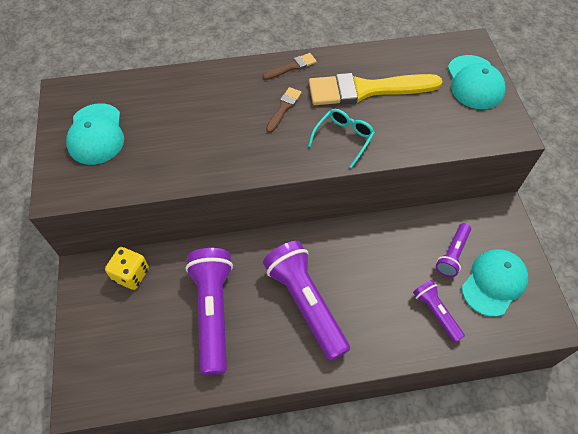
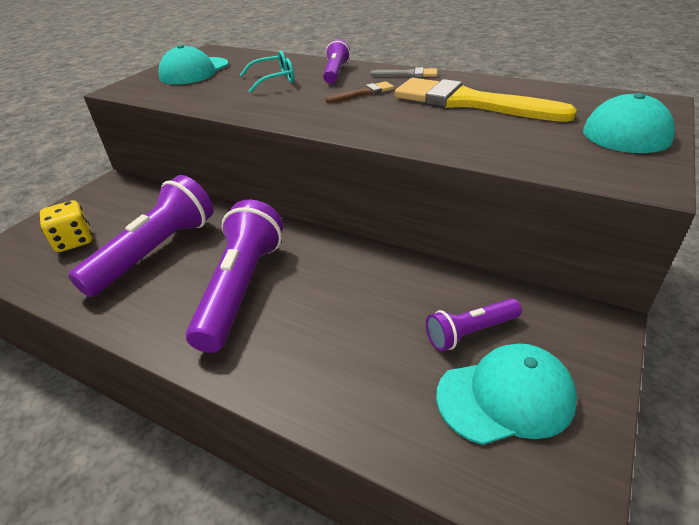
camera: 40 degrees right, 20 degrees down
(131, 274) = (137, 198): yellow dice -> yellow dice (74, 241)
(292, 67) = (408, 74): brown brush -> grey brush
(343, 138) = (396, 124): turquoise glasses -> turquoise glasses (273, 80)
(436, 313) = (379, 382): purple flashlight -> purple flashlight (335, 73)

